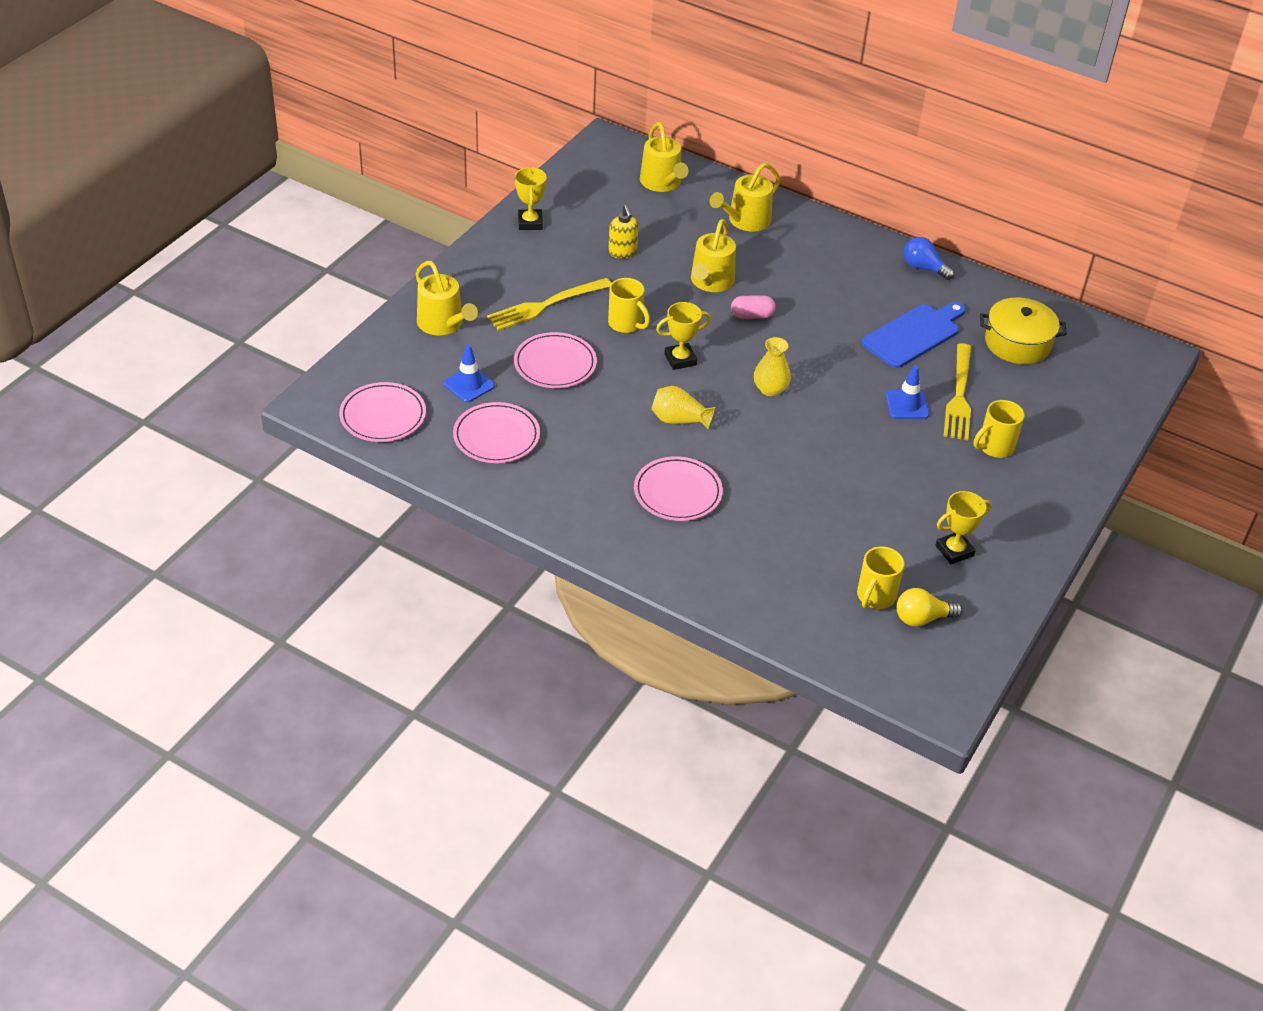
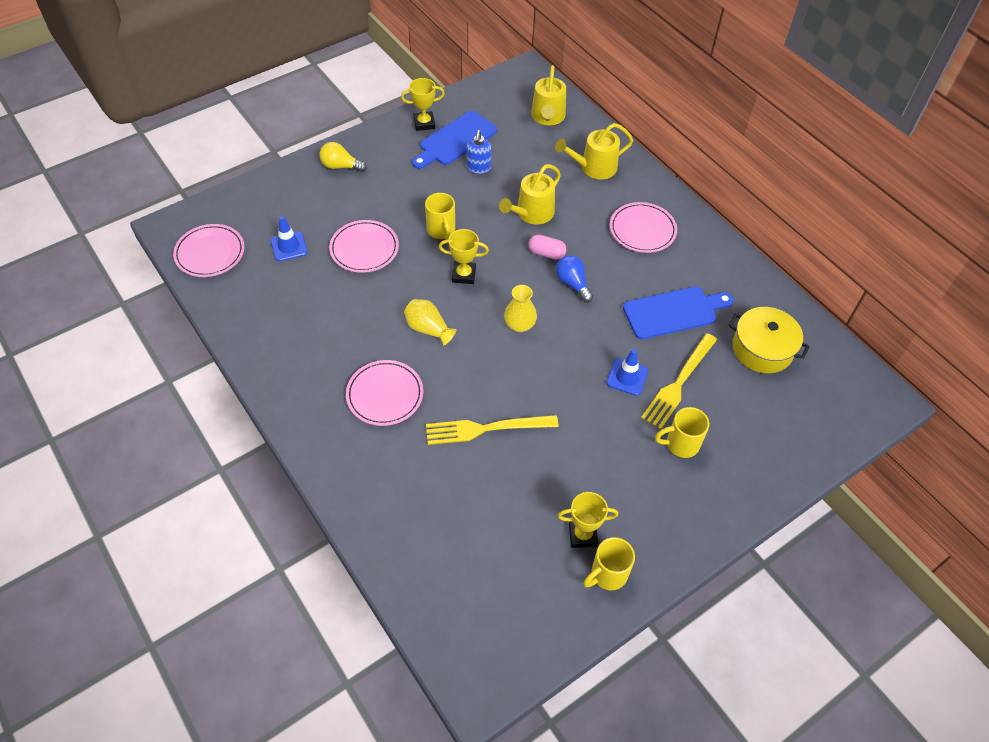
camera: 25 degrees right, 10 degrees up
(443, 324) = (304, 189): yellow watering can -> none
(496, 436) = (279, 297): pink plate -> pink plate (642, 230)
(530, 223) = (424, 123): yellow trophy -> yellow trophy turned 60 degrees clockwise
(545, 305) = (389, 196): yellow fork -> yellow fork (485, 429)
(577, 231) = (455, 140): none -> blue cutting board
(622, 252) = (478, 168): yellow soap dispenser -> blue soap dispenser
(875, 597) = (485, 555): yellow mug -> yellow mug (607, 574)
(922, 618) = (513, 593): yellow light bulb -> yellow light bulb (341, 166)
(923, 268) = (719, 252): blue light bulb -> blue light bulb (572, 283)

